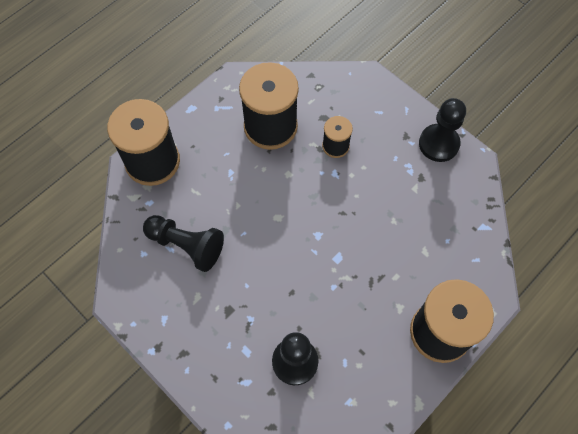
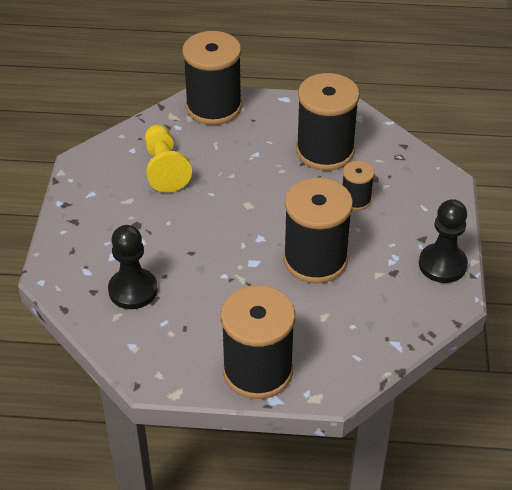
camera: 50 degrees right, 20 degrees down
(186, 245) = (164, 168): black pawn -> yellow pawn
(369, 216) = (315, 260): none -> black spool

